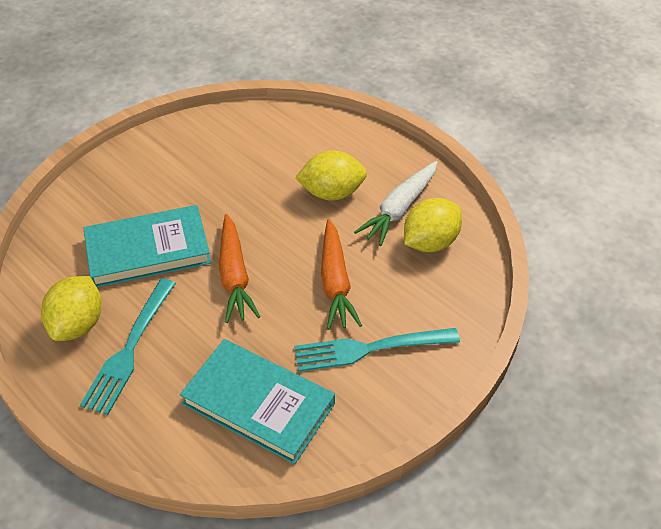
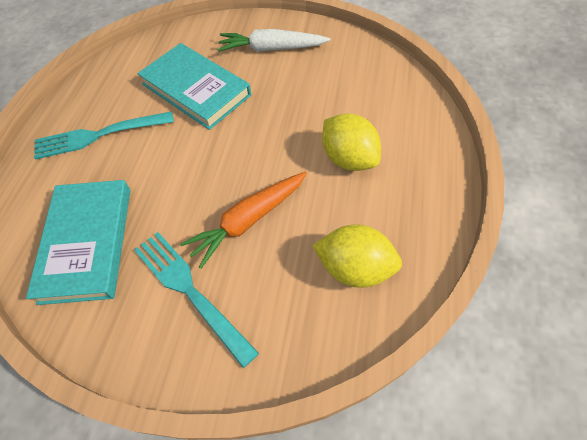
camera: 60 degrees right, 10 degrees up
(78, 324) = (105, 96): yellow lemon -> none
(234, 276) = (207, 151): orange carrot -> none
(399, 209) = (374, 219): white carrot -> white carrot (271, 49)

